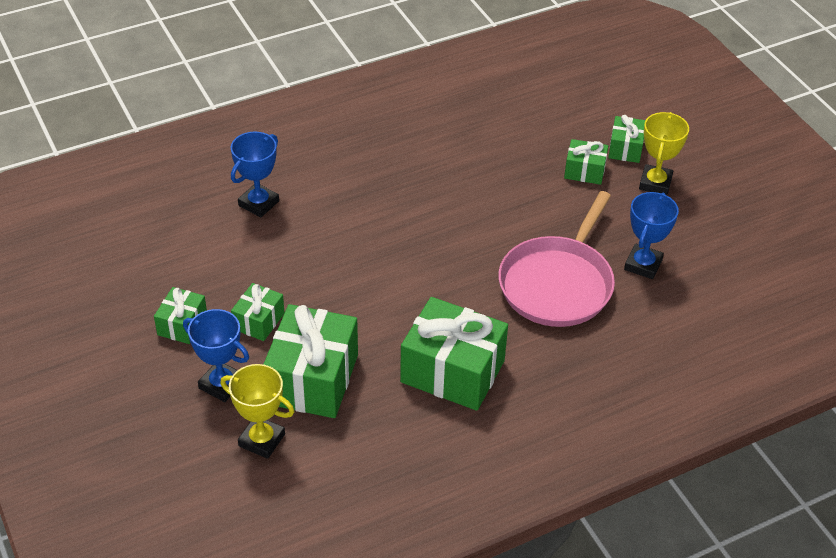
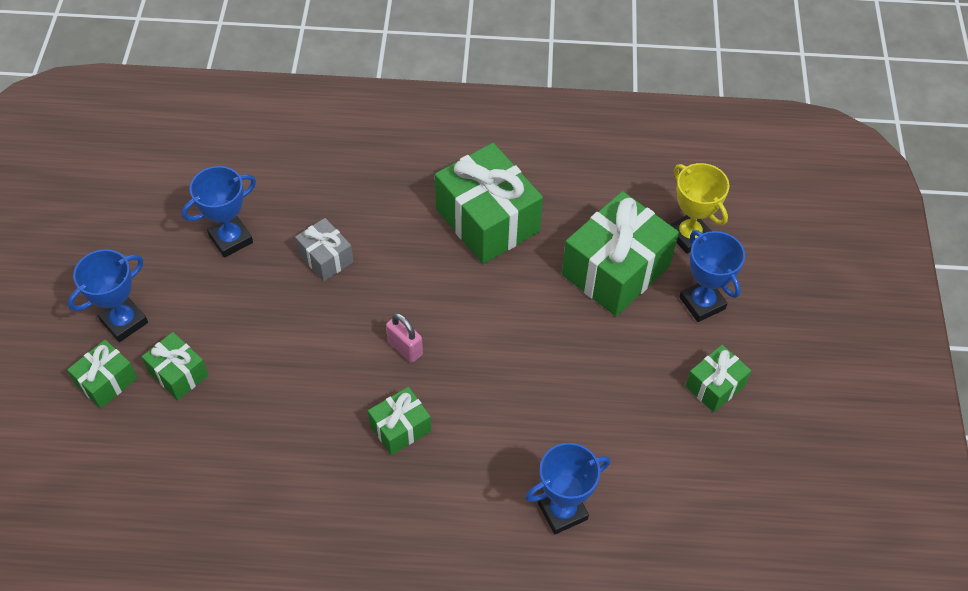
camera: 150 degrees left, 10 degrees up
(259, 321) = (636, 354): green gift -> green gift (400, 428)
(442, 250) = (405, 348): none -> pink padlock
(558, 283) = (326, 258): pink pan -> grey gift
(655, 183) = (124, 321): yellow trophy -> blue trophy

